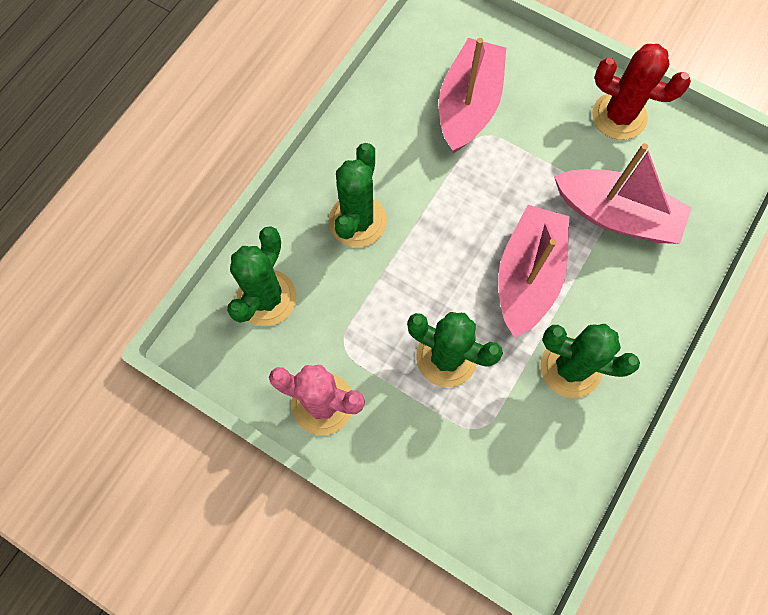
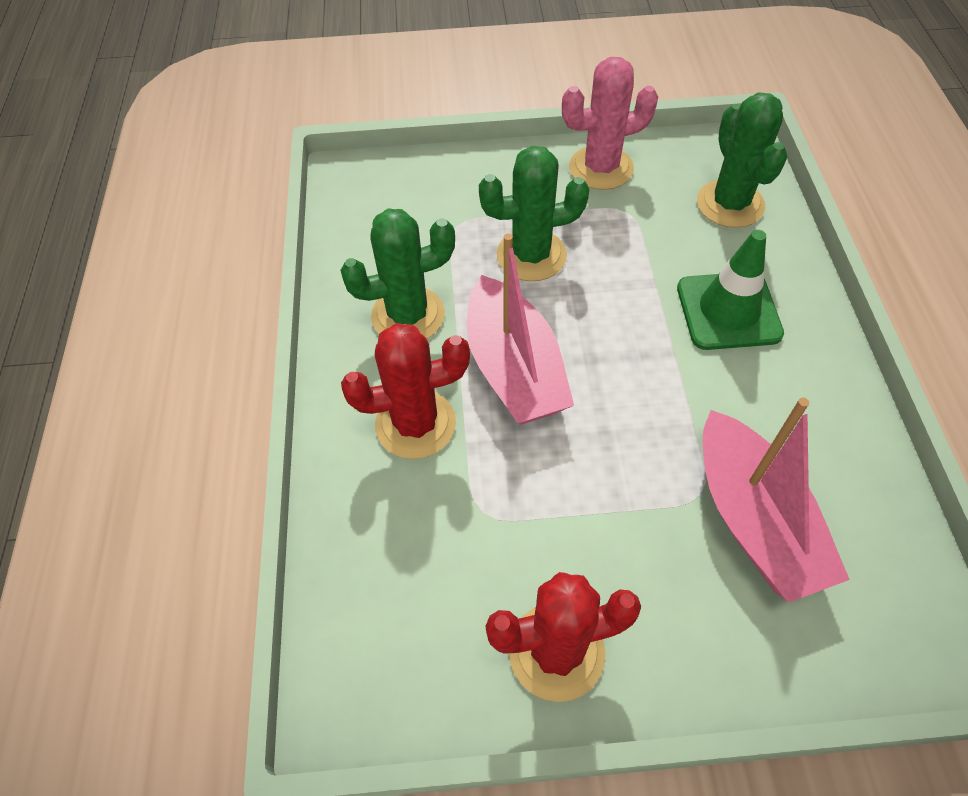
camera: 145 degrees right, 15 degrees down
(357, 221) = (728, 311): green cactus -> green traffic cone
(615, 281) = (415, 424): none -> red cactus
(616, 215) = (465, 501): pink boat -> none

